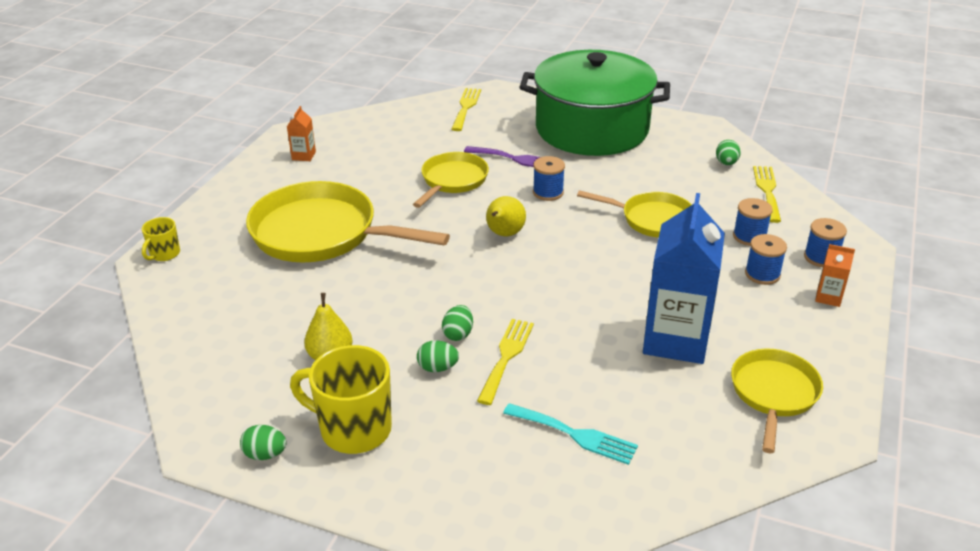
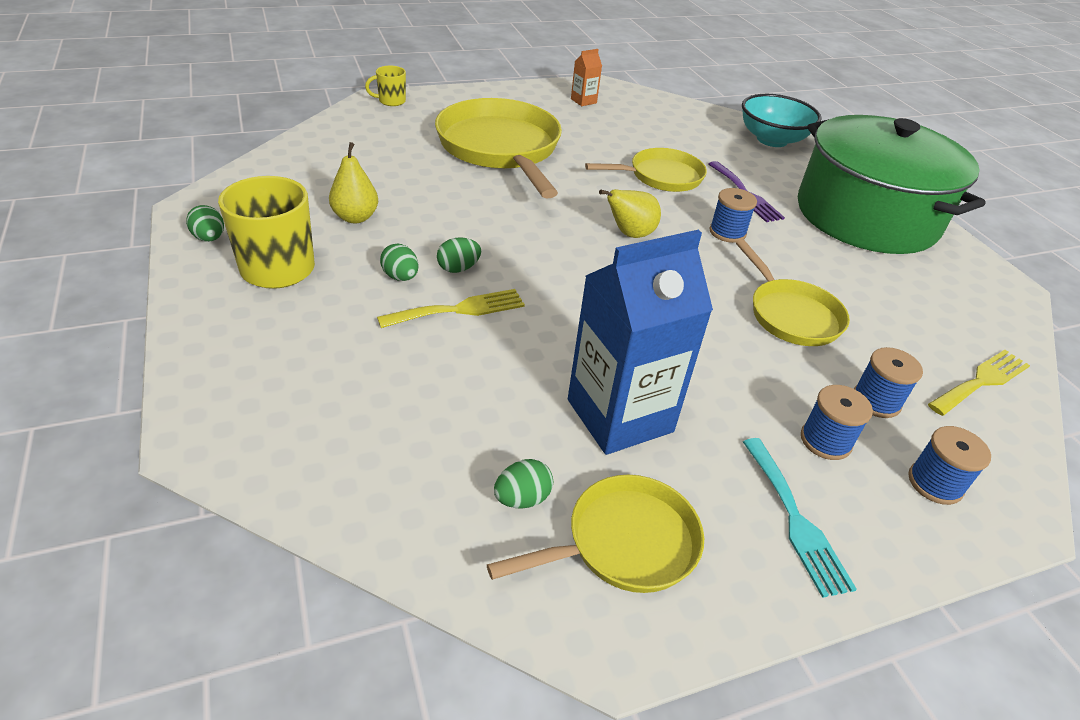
camera: 45 degrees right, 5 degrees up
(466, 107) = (772, 140): yellow fork -> turquoise bowl
(575, 435) = (393, 403): turquoise fork -> turquoise fork (795, 520)
(726, 163) = (973, 328): green egg -> green egg (522, 498)
(828, 297) = (869, 523): orange carton -> none

